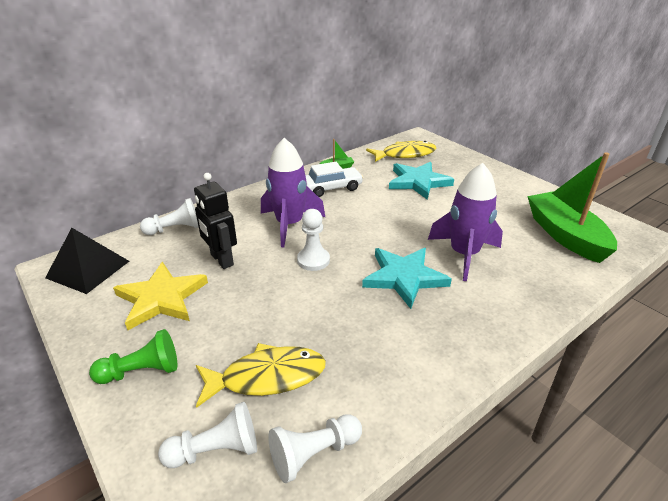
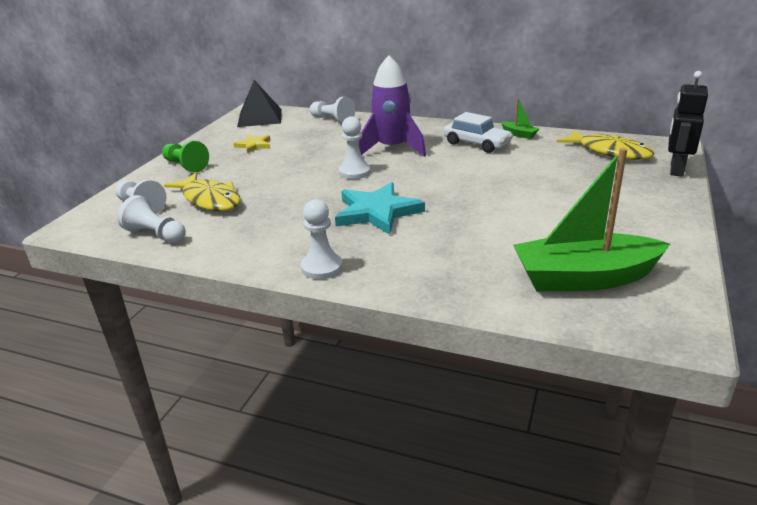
camera: 60 degrees right, 5 degrees down
(161, 298) = (254, 145): yellow star -> yellow star, size x0.53
(221, 260) = (315, 145): black robot -> black robot (676, 169)
(418, 182) = (560, 173): turquoise star -> none
(464, 254) = (453, 229): purple rocket -> none
(481, 343) = (322, 267): none -> white pawn
(565, 235) = (584, 278): green boat -> green boat turned 135 degrees counterclockwise

